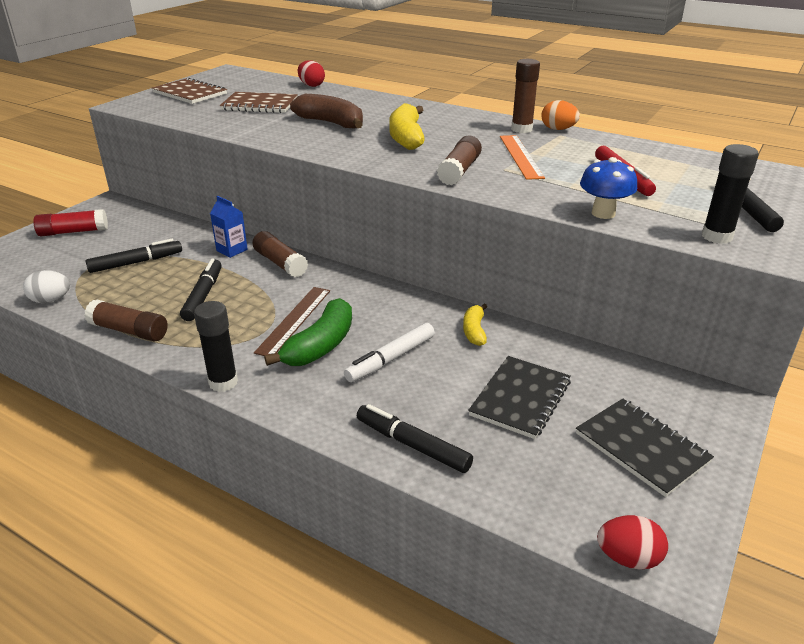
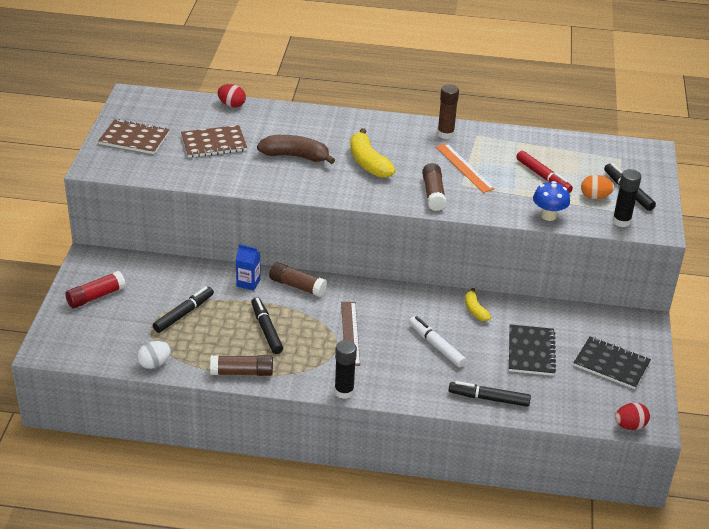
camera: 25 degrees left, 5 degrees up
(320, 346) = (384, 348): green banana -> none
(390, 359) = (436, 346): white marker -> white marker turned 120 degrees clockwise
(558, 129) = (471, 128): orange egg -> orange egg (595, 197)

